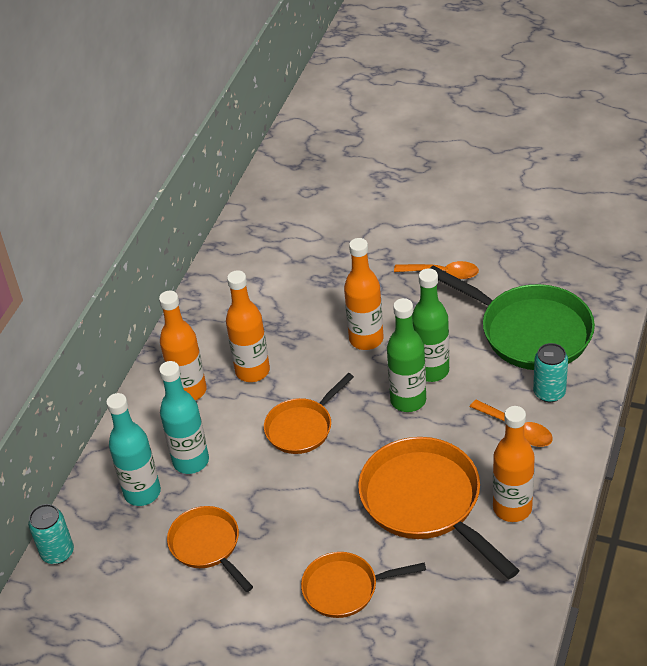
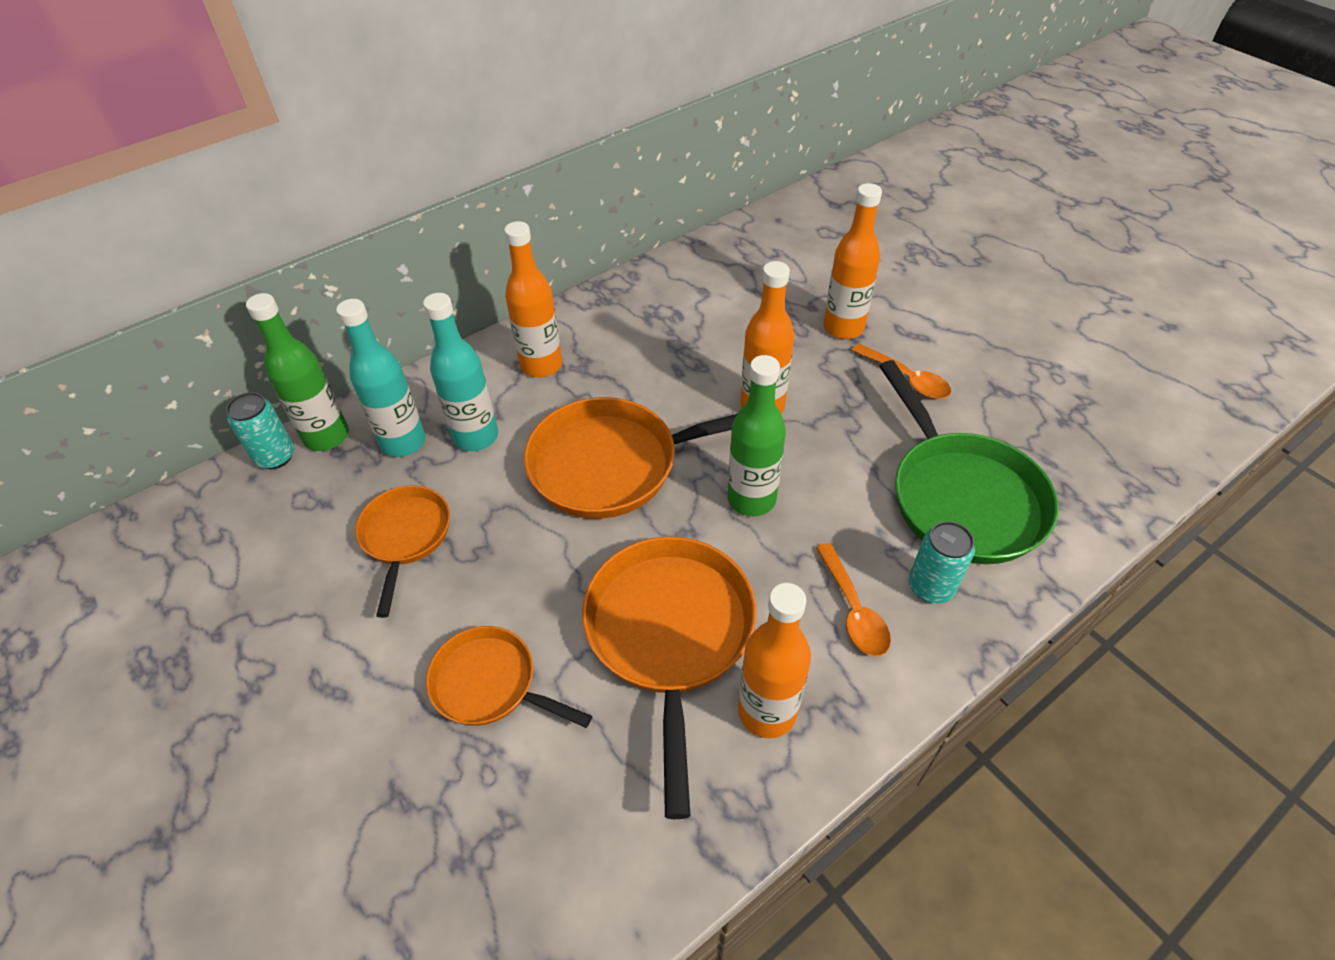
camera: 30 degrees right, 5 degrees up
(252, 371) = (618, 378): orange bottle -> orange bottle (843, 328)
(302, 427) = (613, 464): orange pan -> orange pan, size x1.70
(431, 370) = (806, 480): green bottle -> green bottle (326, 436)

